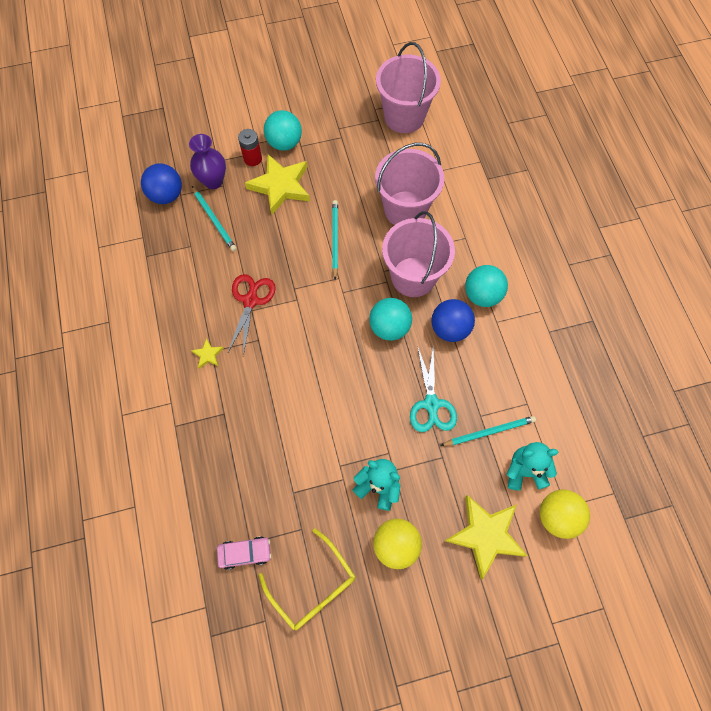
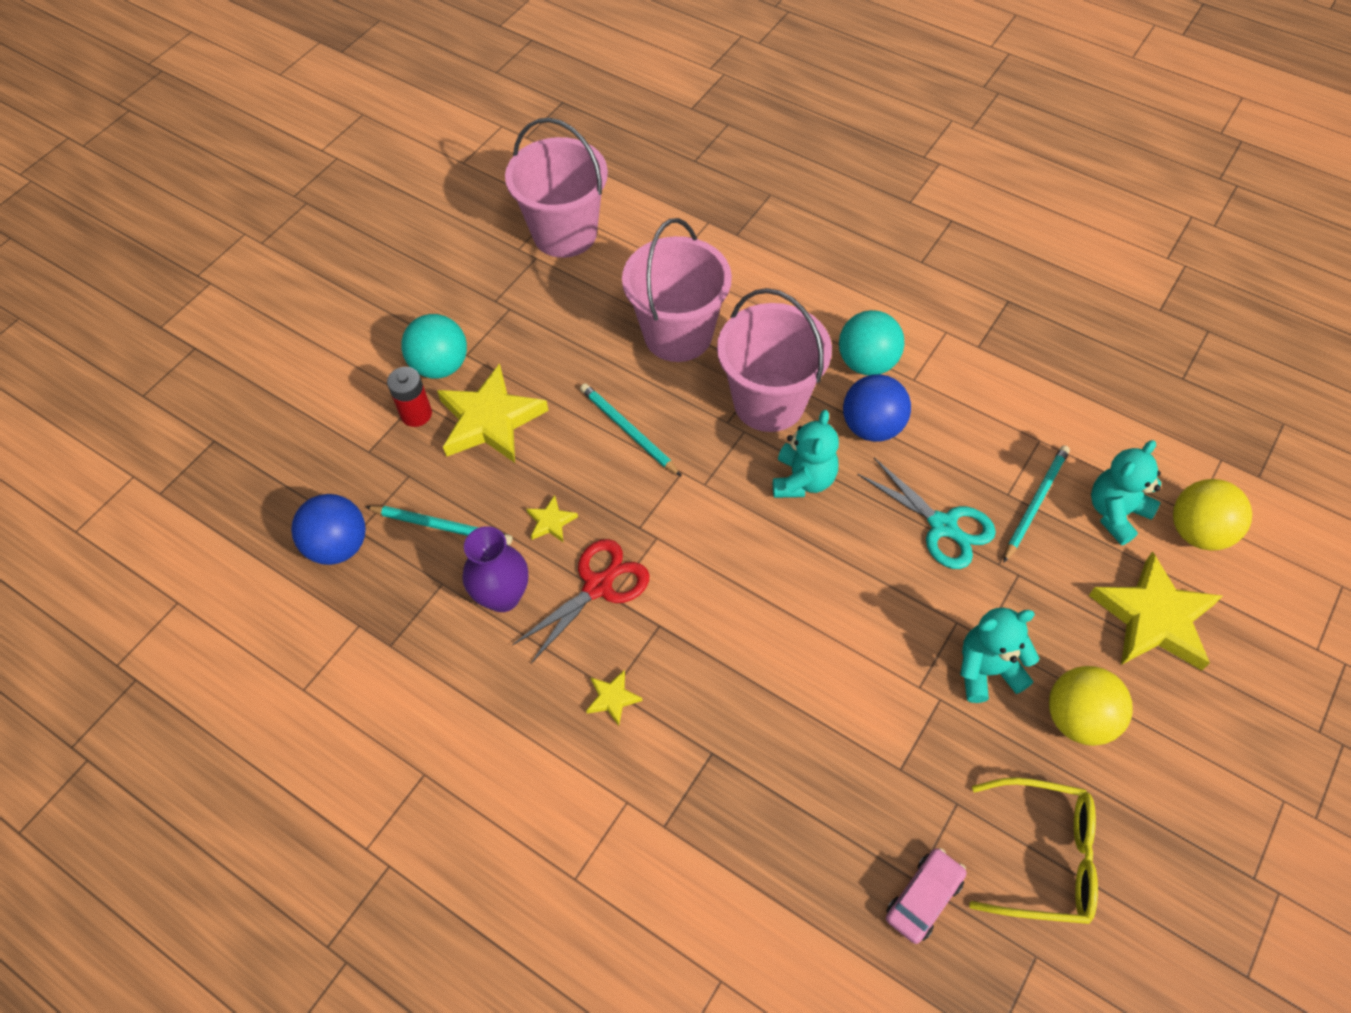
camera: 40 degrees left, 10 degrees down
(213, 181) = (389, 480): purple vase -> purple vase (503, 596)
(250, 300) = (598, 586): red scissors -> red scissors turned 75 degrees clockwise
(260, 255) = (551, 522): none -> yellow star
(389, 327) = (803, 480): turquoise ball -> turquoise teddy bear

